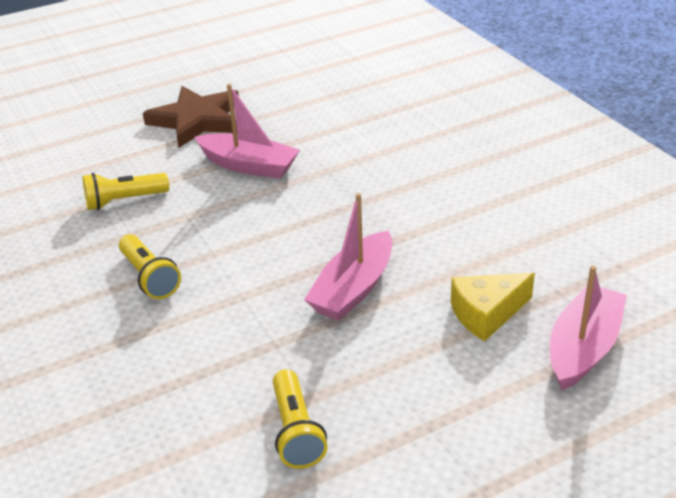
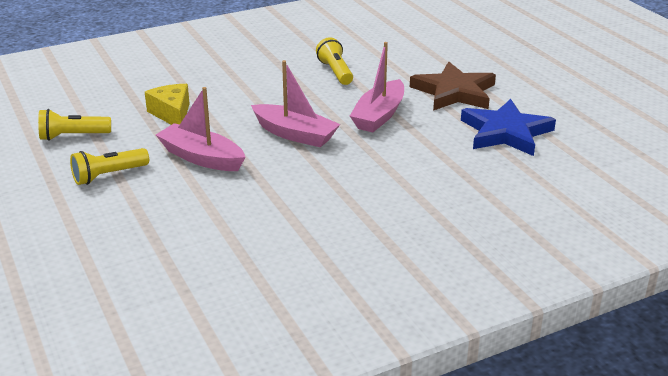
camera: 90 degrees right, 5 degrees down
(149, 277) = (241, 86): yellow flashlight -> yellow flashlight (109, 175)
(290, 94) = (505, 132): none -> blue star
(486, 314) = (150, 212): yellow cheese -> yellow cheese (172, 114)
(583, 348) = (91, 253): pink boat -> pink boat (295, 134)

